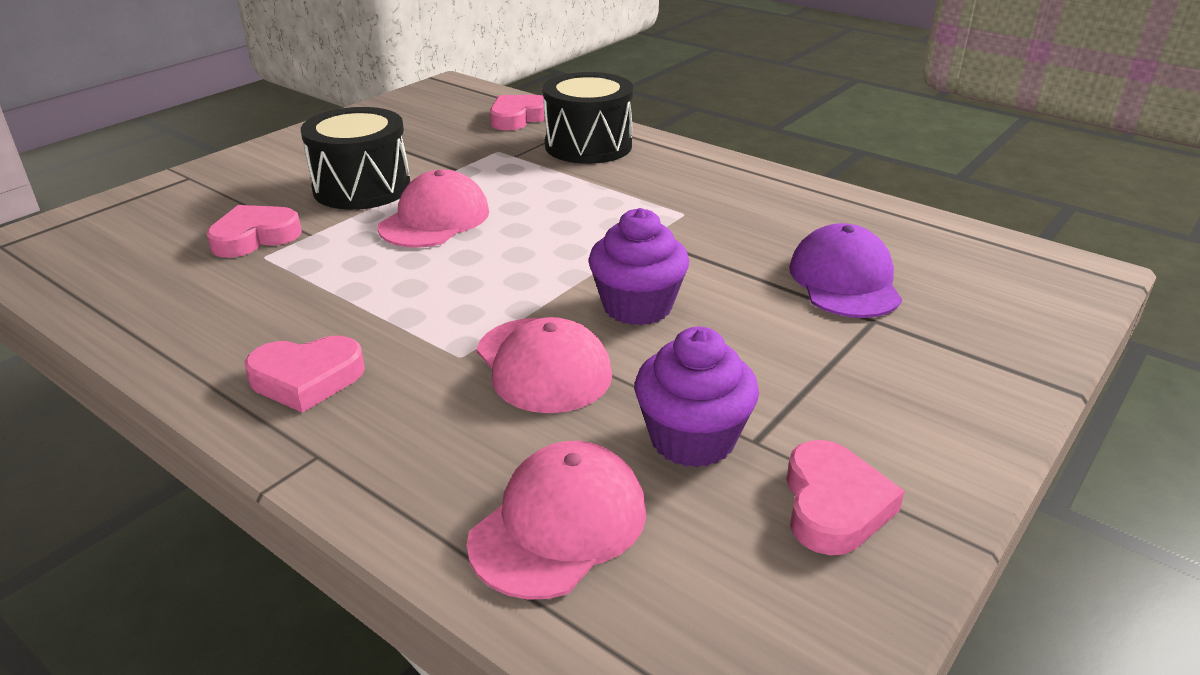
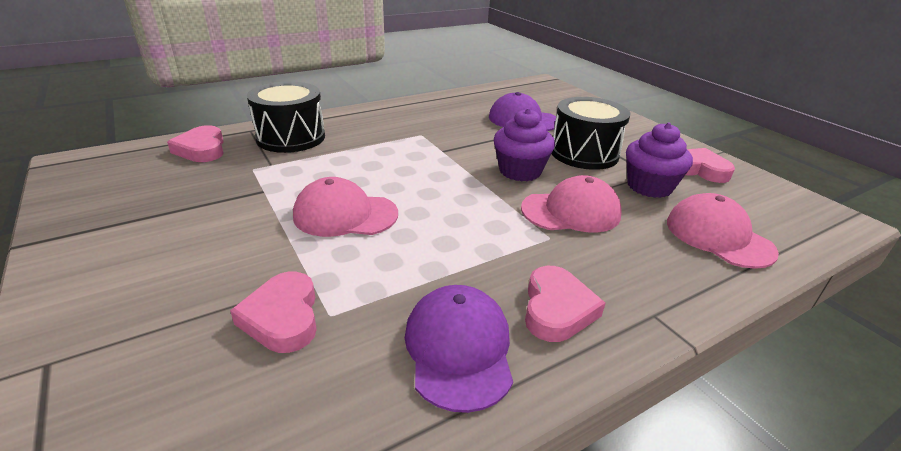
camera: 70 degrees left, 0 degrees up
(229, 329) = (459, 349): none -> purple cap
(362, 188) = (244, 240): black drum -> black drum (584, 153)
(435, 219) = (345, 215): pink cap -> pink cap turned 45 degrees counterclockwise

